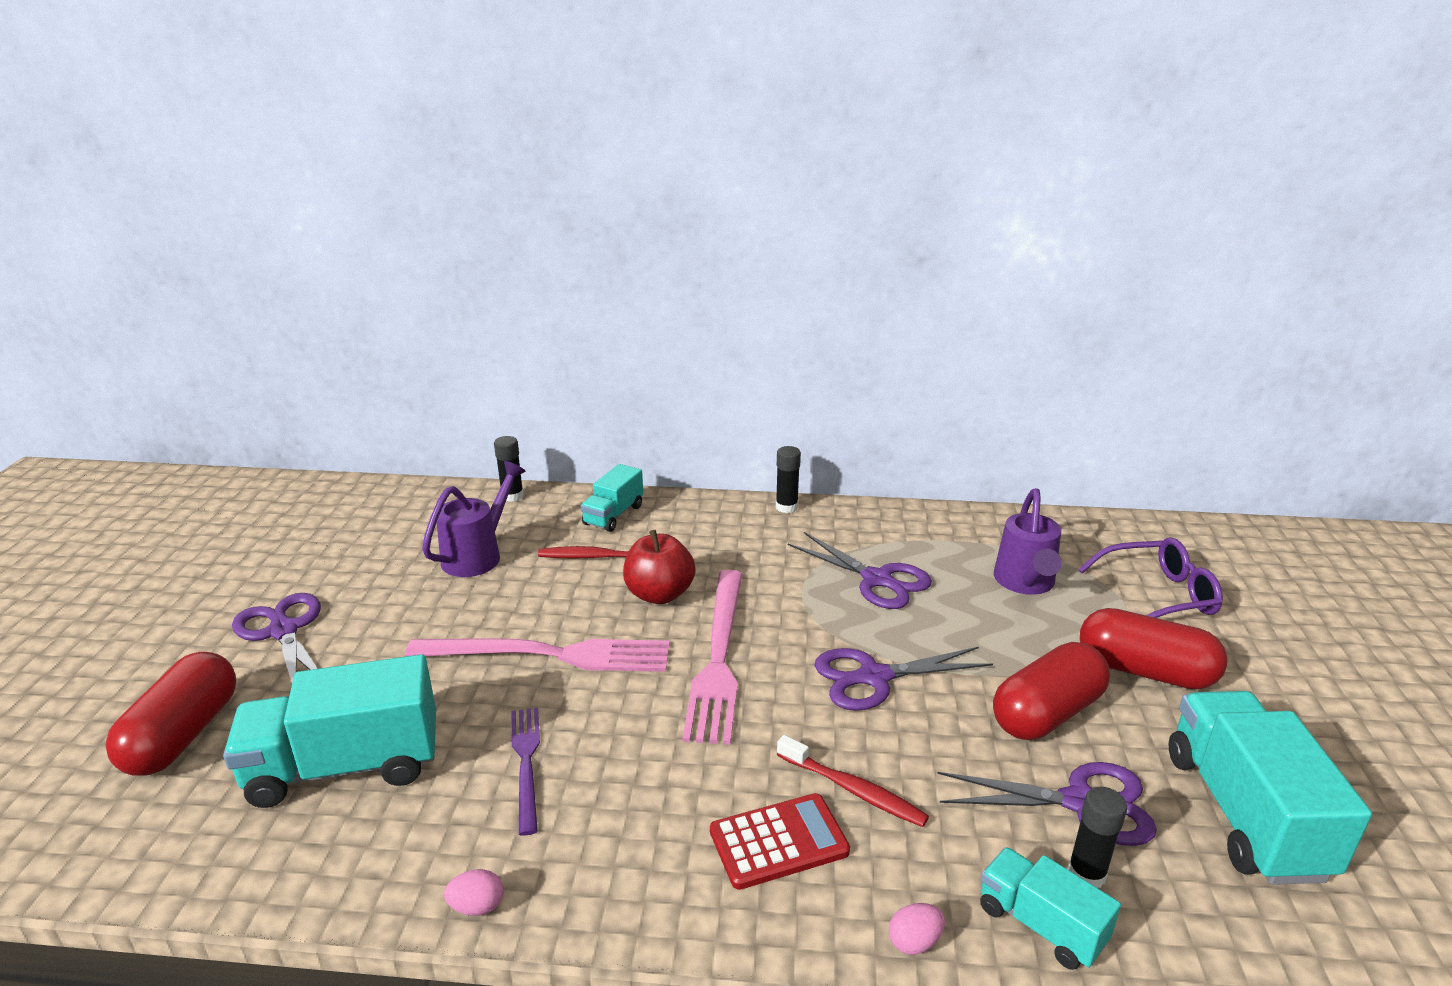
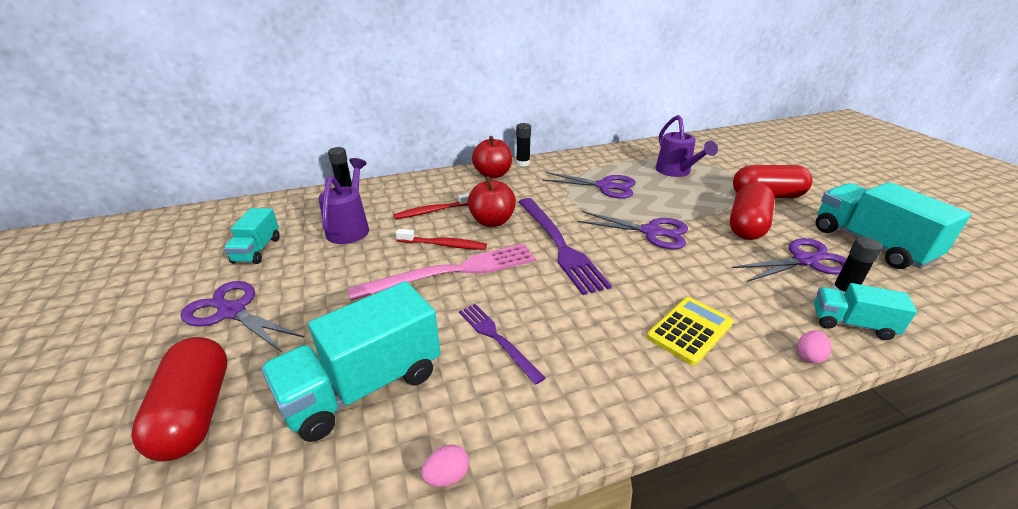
camera: 25 degrees left, 5 degrees up
(477, 906) = (548, 442): pink egg -> pink egg (447, 476)
(613, 515) = (423, 187): turquoise truck -> turquoise truck (257, 250)
(719, 657) = (559, 245): pink fork -> purple fork
(725, 516) = (493, 174): none -> red apple
(778, 841) = (689, 330): red calculator -> yellow calculator
(853, 790) = (698, 290): red toothbrush -> red toothbrush (443, 245)
(874, 677) = (651, 232): purple scissors -> purple scissors turned 120 degrees counterclockwise
(1158, 595) = (737, 164): purple glasses -> none

